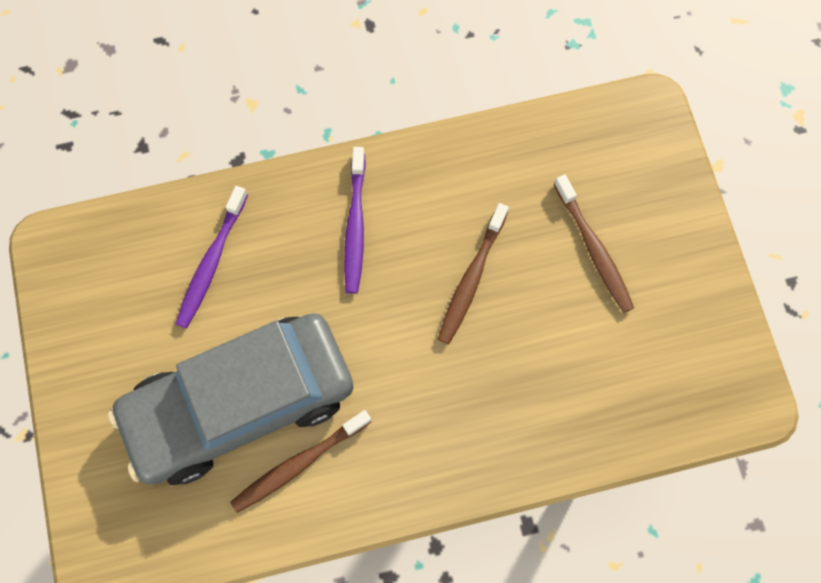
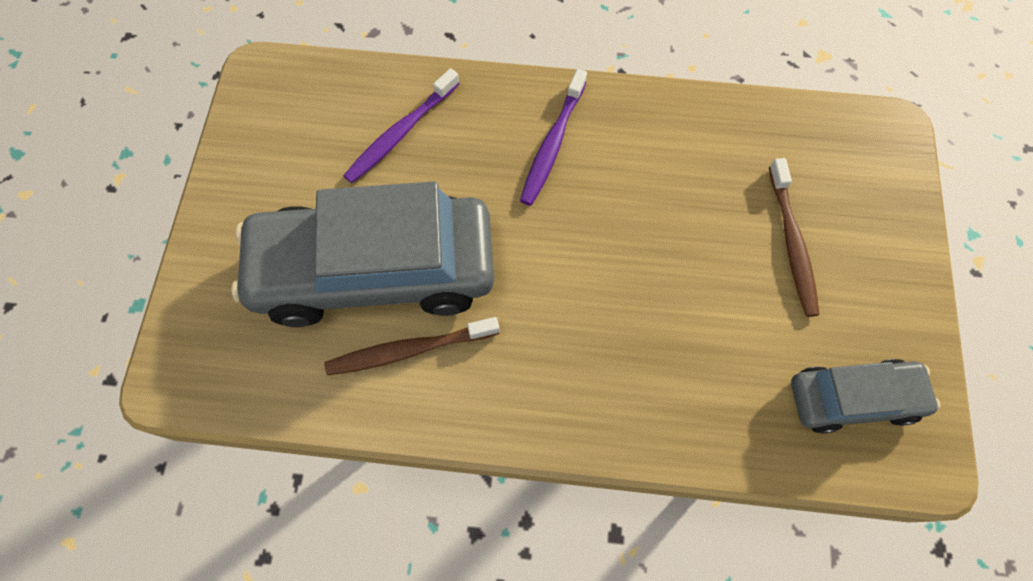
camera: 20 degrees right, 5 degrees down
(471, 279) = (652, 230): brown toothbrush -> none
(681, 370) = (852, 398): none -> grey car

